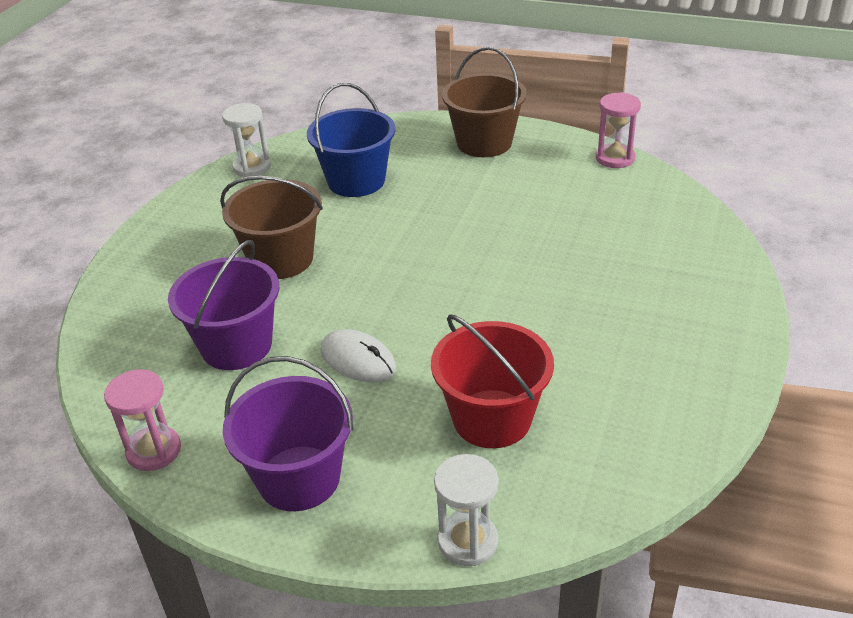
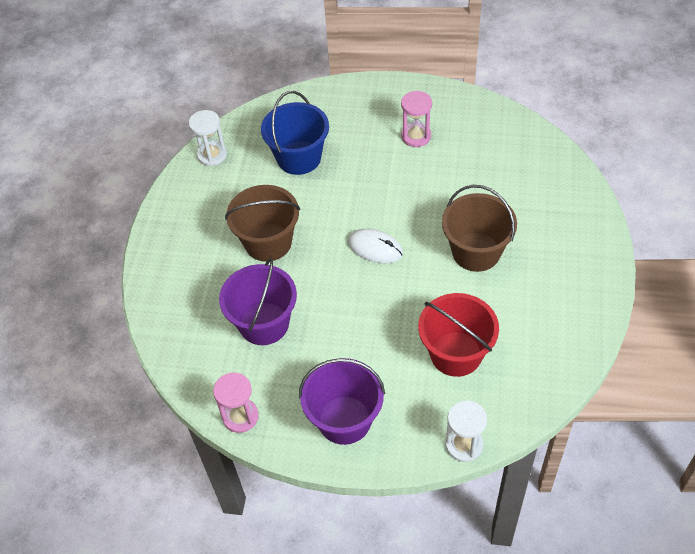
camera: 10 degrees left, 15 degrees up
(358, 360) = (353, 321): white mouse -> white mouse (375, 248)
(484, 143) = (386, 105): brown bucket -> brown bucket (476, 252)
(615, 158) = (488, 108): pink hourglass -> pink hourglass (416, 136)

